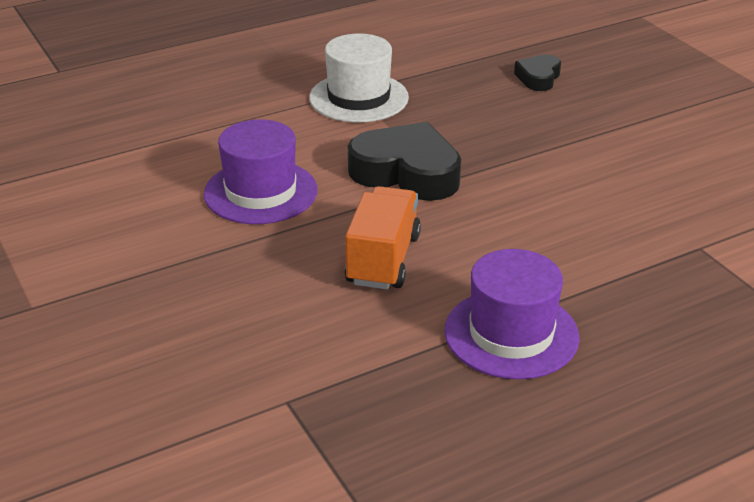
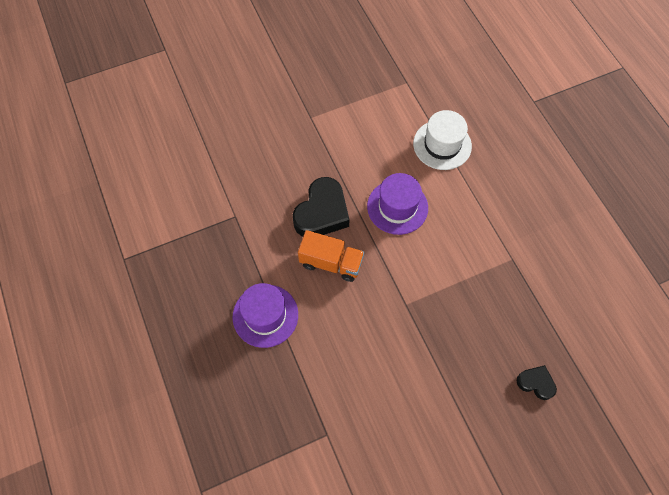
camera: 95 degrees right, 30 degrees up
(358, 98) = (504, 263): white hat -> white hat (442, 145)
(406, 173) = (414, 282): black heart -> black heart (322, 213)

